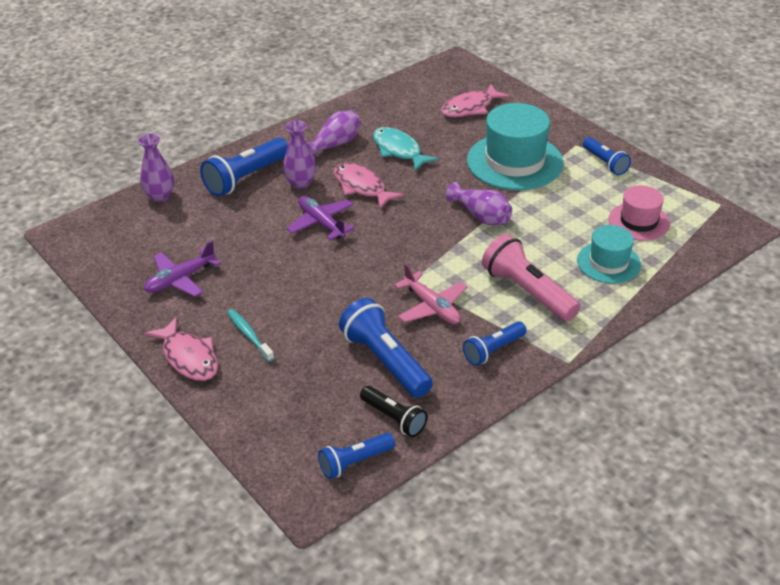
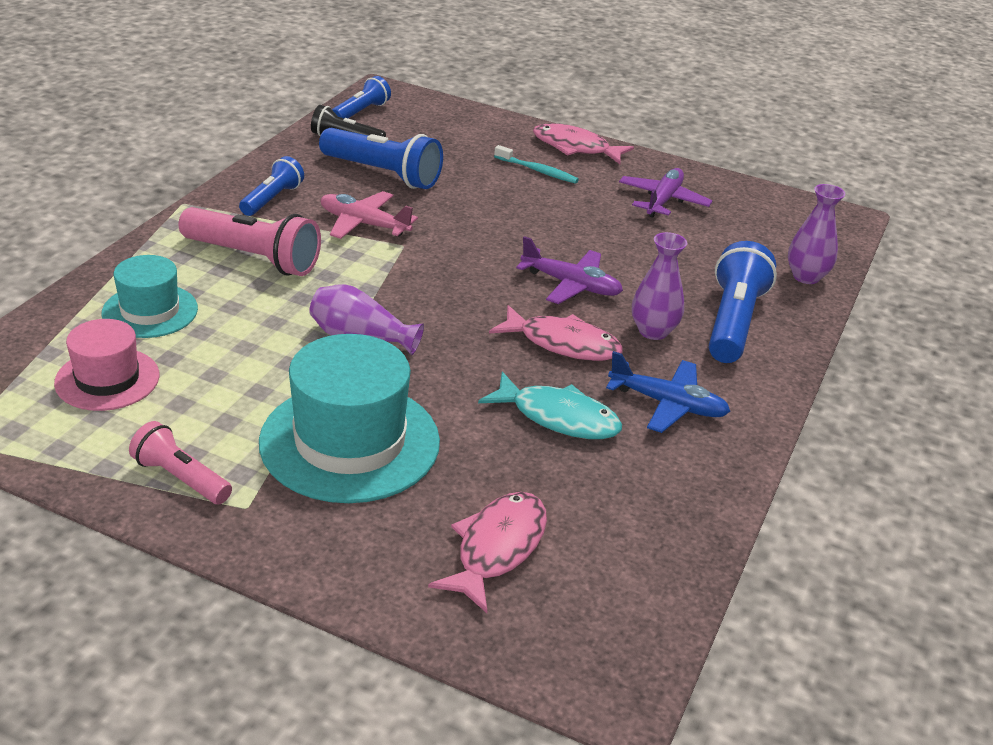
camera: 150 degrees right, 5 degrees down
(335, 144) = (667, 404): purple vase -> blue plane
(605, 163) = (180, 478): blue flashlight -> pink flashlight

